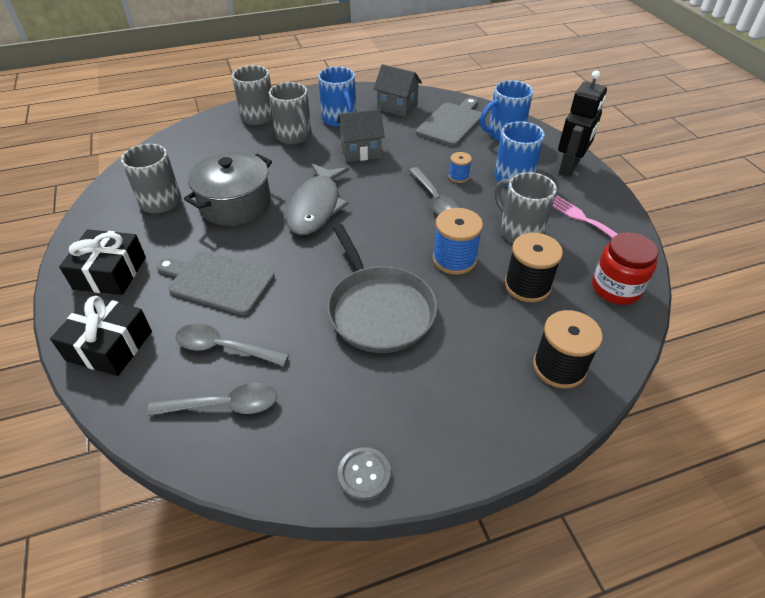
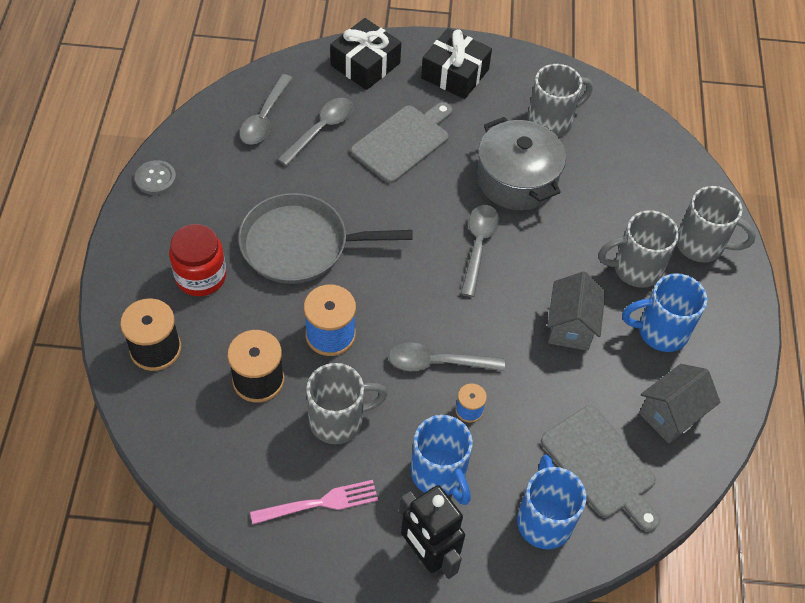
camera: 110 degrees right, 10 degrees up
(316, 207) = (478, 246): grey fish -> grey spoon
(616, 288) = (206, 460): red jar -> red jar (201, 276)

